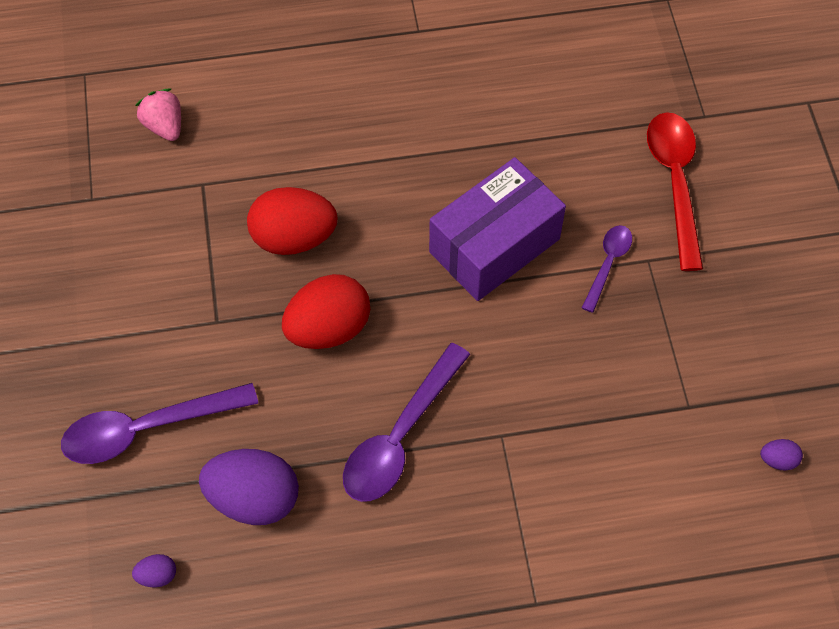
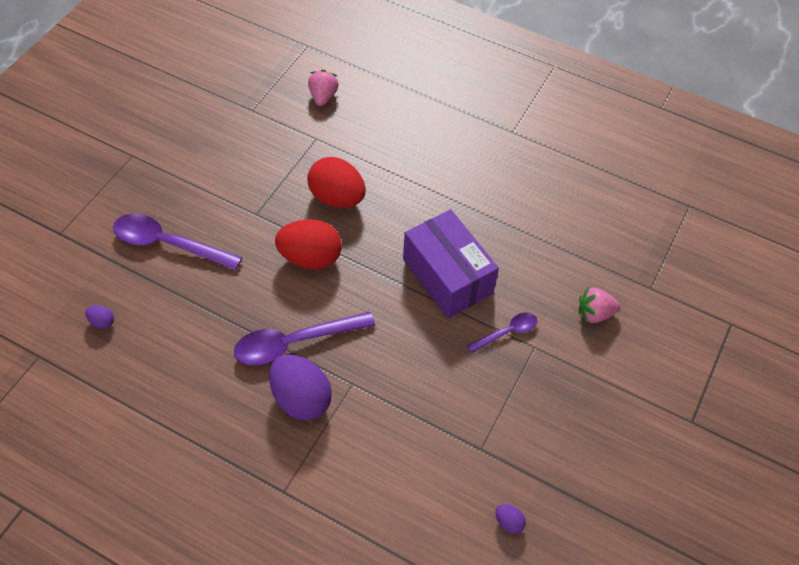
camera: 35 degrees right, 5 degrees down
(254, 499) = (187, 319): purple egg -> purple egg (301, 398)
(494, 245) = (447, 276): purple box -> purple box turned 60 degrees clockwise
(675, 182) = (594, 313): red spoon -> pink strawberry

